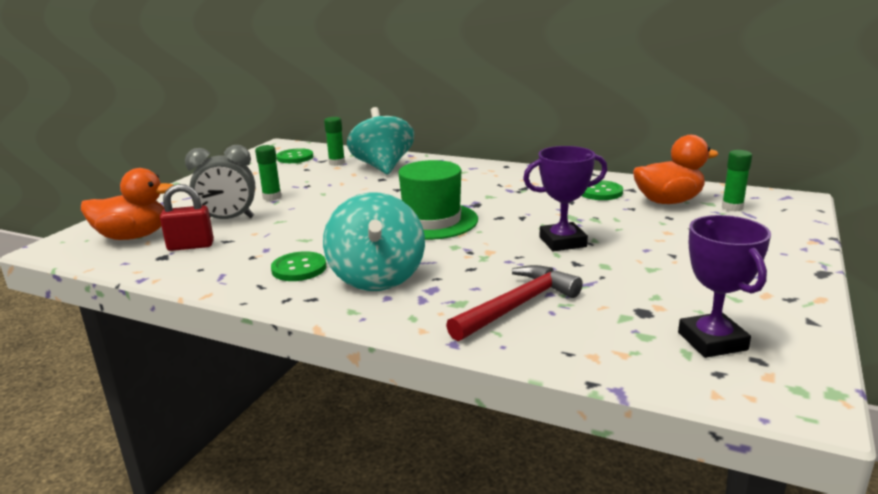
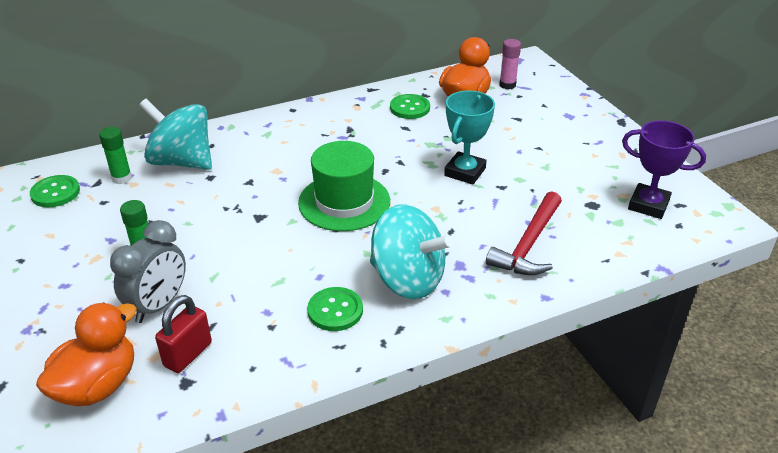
camera: 50 degrees left, 15 degrees up
(517, 306) = (529, 244): red hammer -> red hammer turned 150 degrees counterclockwise
(562, 242) = (465, 172): purple trophy -> turquoise trophy
(732, 207) = (507, 85): green glue stick -> pink glue stick

